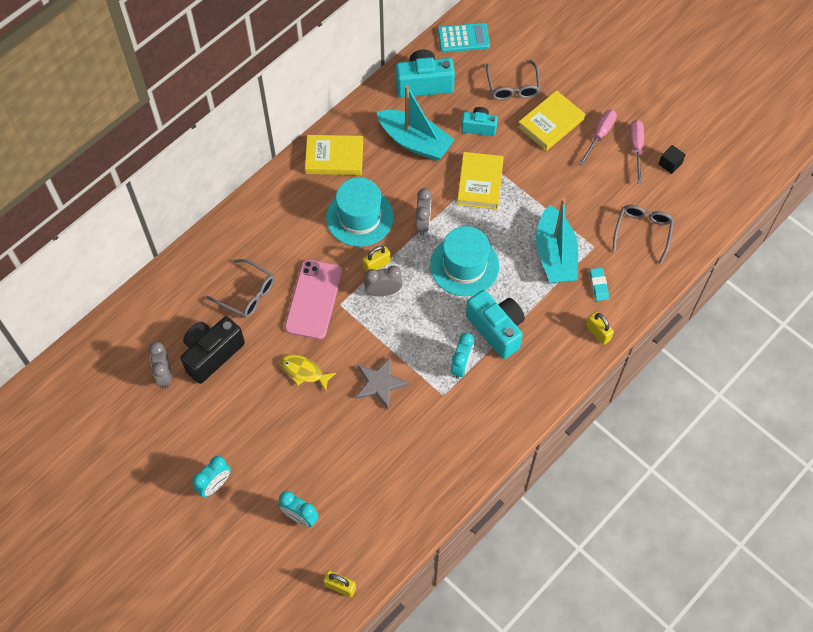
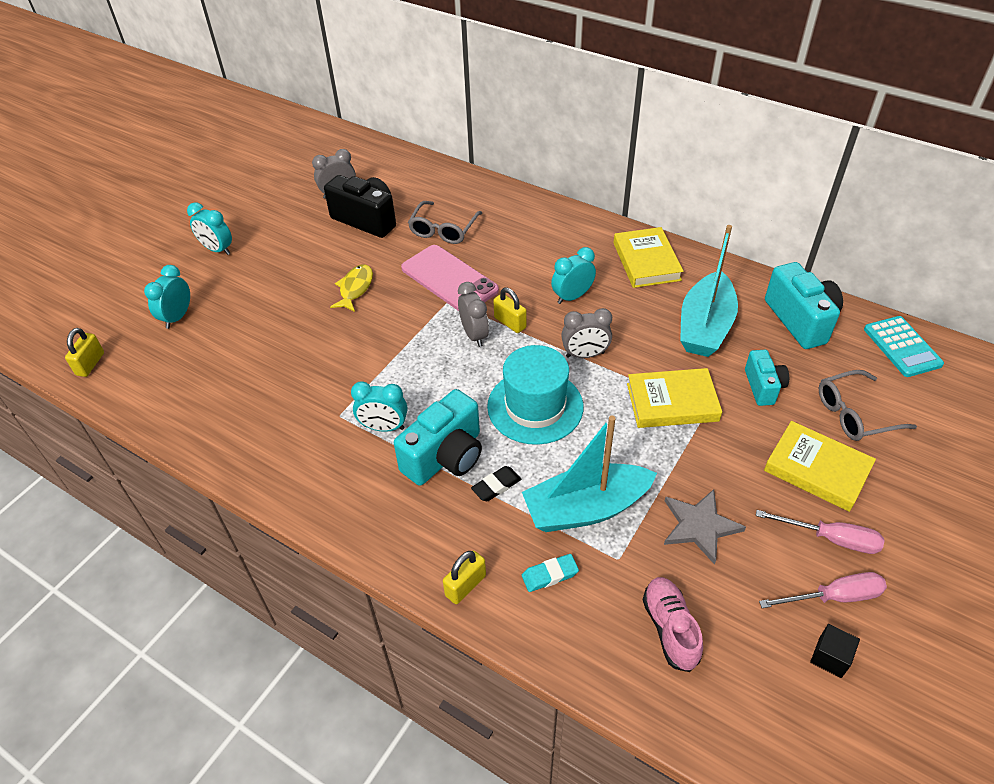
camera: 80 degrees right, 15 degrees down
(314, 299) = (449, 279): pink phone -> pink phone turned 45 degrees clockwise
(359, 217) = (572, 297): turquoise hat -> turquoise clock
(380, 384) = (347, 353): grey star -> grey star (699, 526)
(527, 302) = (496, 486): none -> black eraser
(642, 233) = (670, 628): grey glasses -> pink shoe

